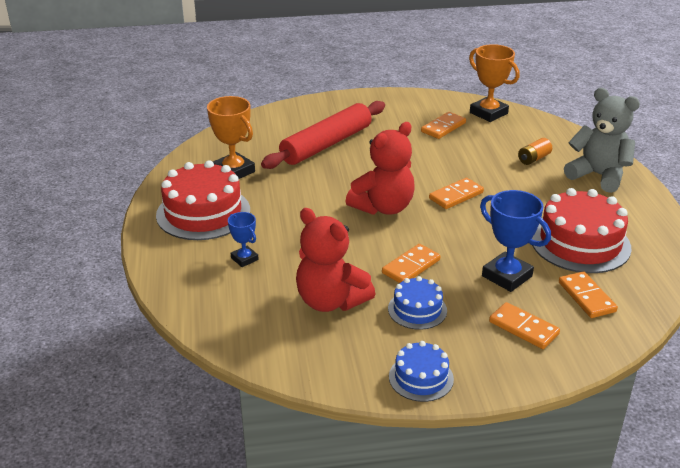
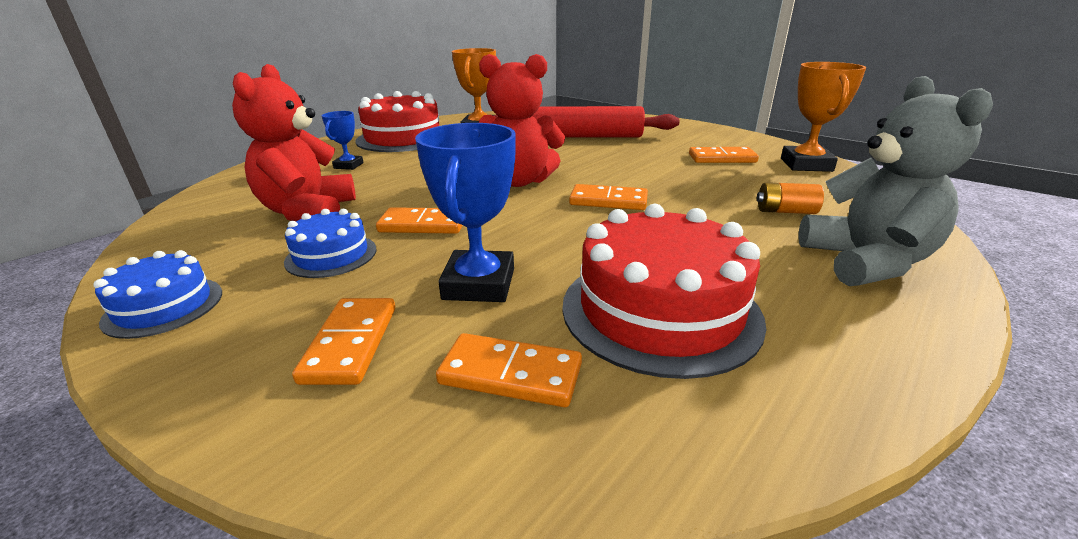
camera: 50 degrees right, 5 degrees down
(586, 297) = (510, 374): orange domino -> orange domino turned 75 degrees clockwise

